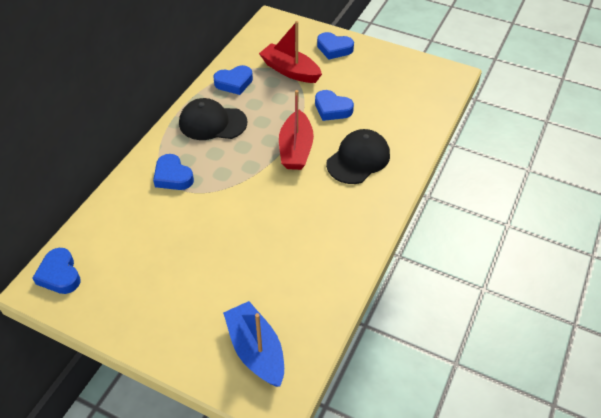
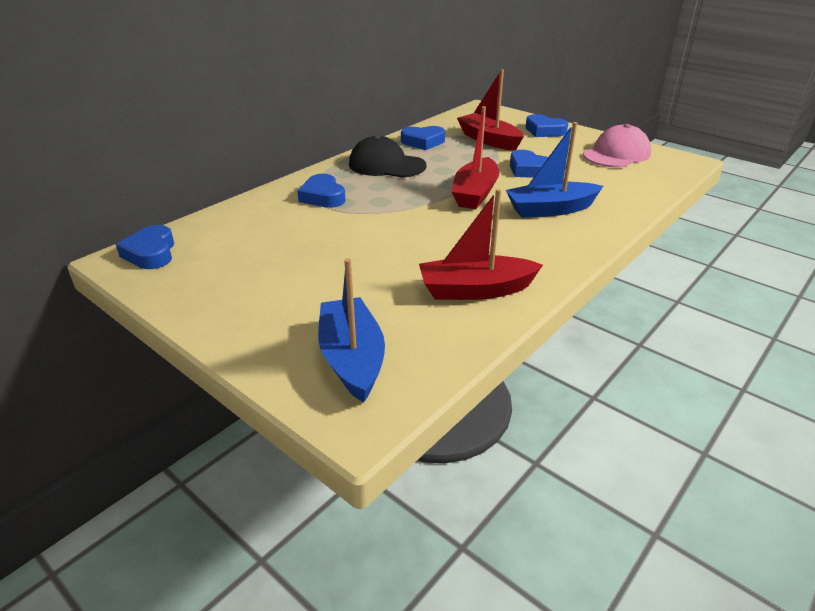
camera: 15 degrees right, 15 degrees down
(322, 264) = (475, 290): none -> red boat
(358, 159) = (550, 209): black cap -> blue boat
(398, 74) = (616, 154): none -> pink cap

